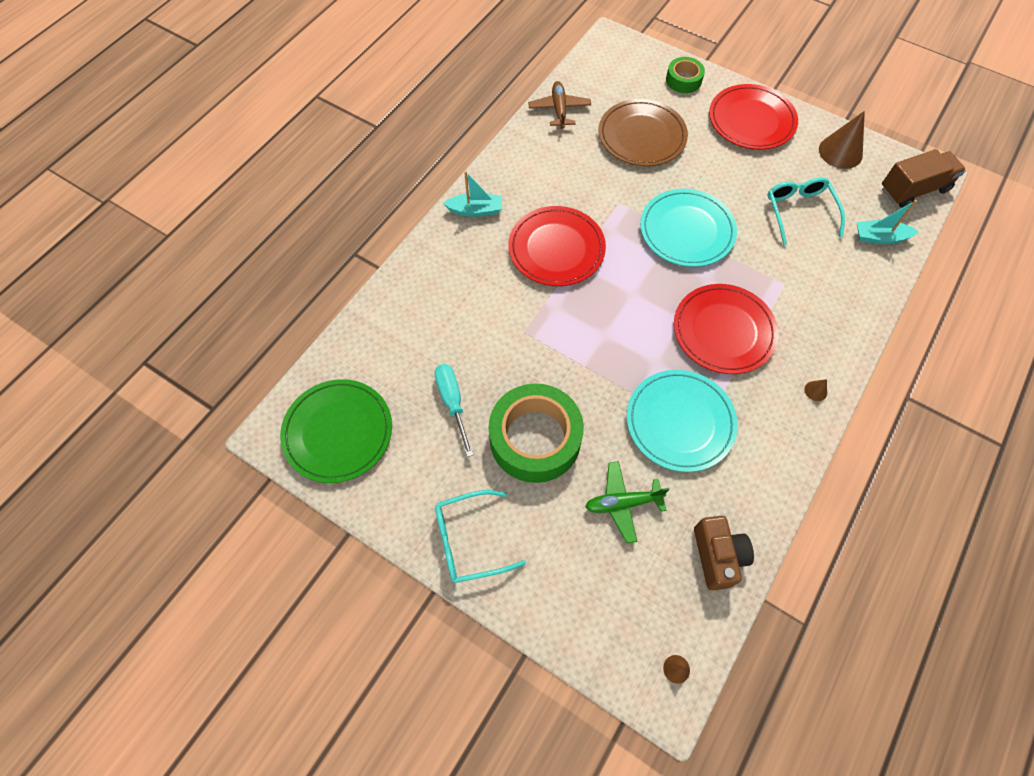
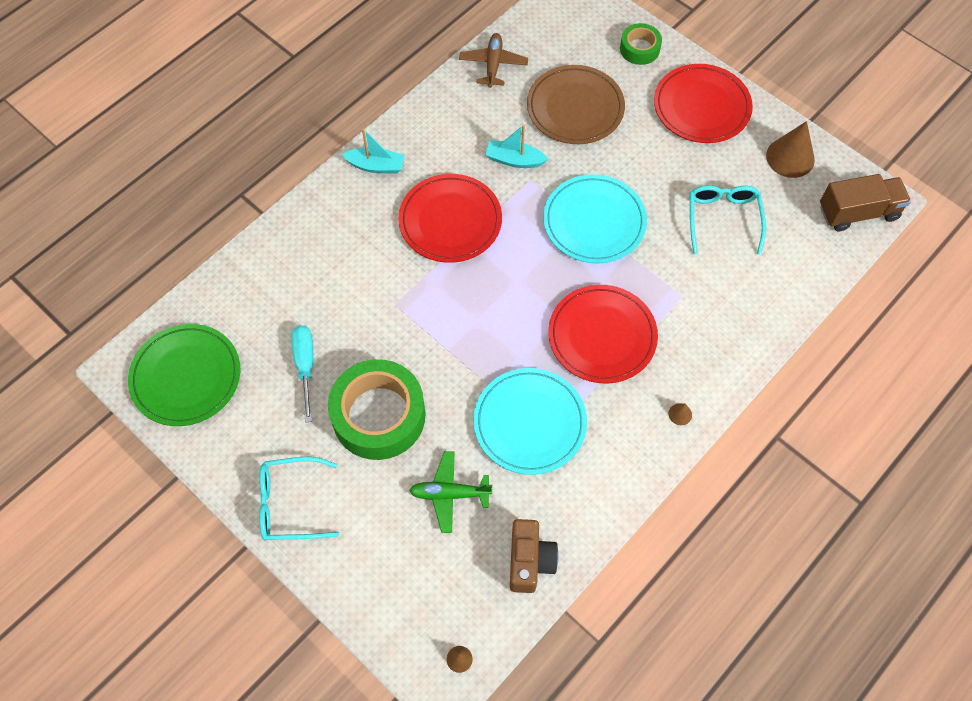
camera: 10 degrees right, 0 degrees up
(880, 237) = (802, 261): turquoise boat -> turquoise boat (514, 160)

